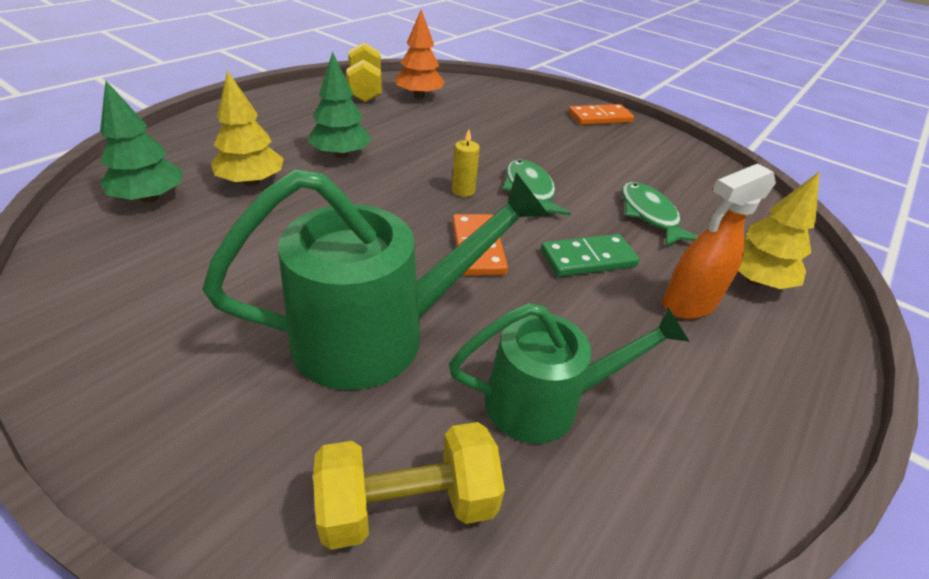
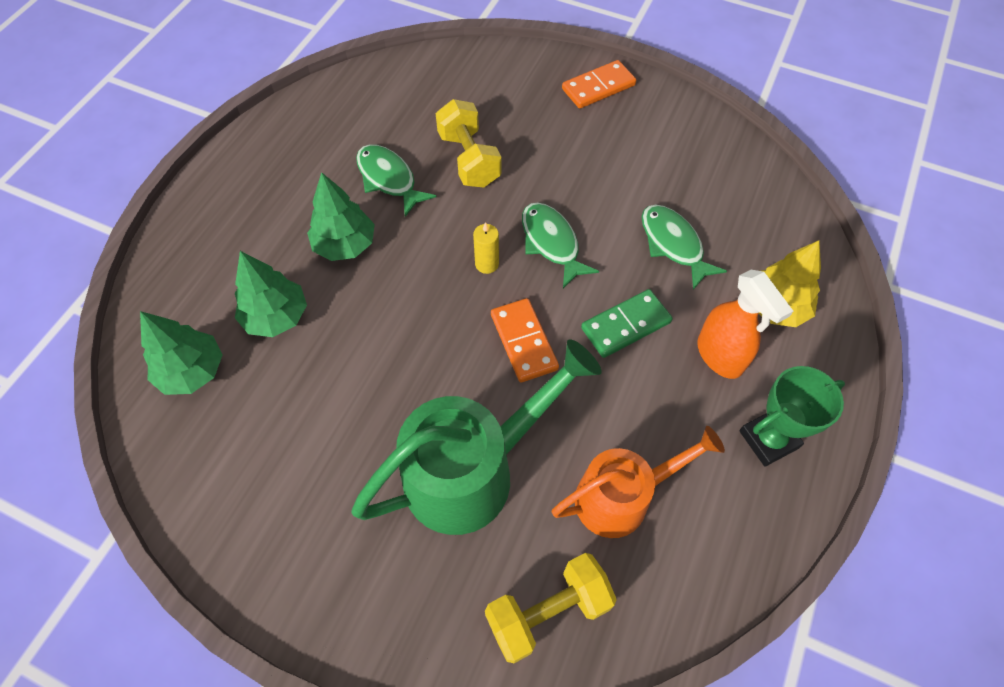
camera: 10 degrees left, 20 degrees up
(251, 182) = (276, 316): yellow tree -> green tree
(365, 90) = (322, 116): yellow dumbbell -> yellow dumbbell (469, 159)
(400, 129) = (389, 179): none -> green fish
(419, 96) = (387, 108): orange tree -> none
(546, 401) = (622, 496): green watering can -> orange watering can
(688, 304) = (720, 356): orange spray bottle -> orange spray bottle turned 75 degrees counterclockwise
(741, 390) = (768, 439): none -> green trophy

